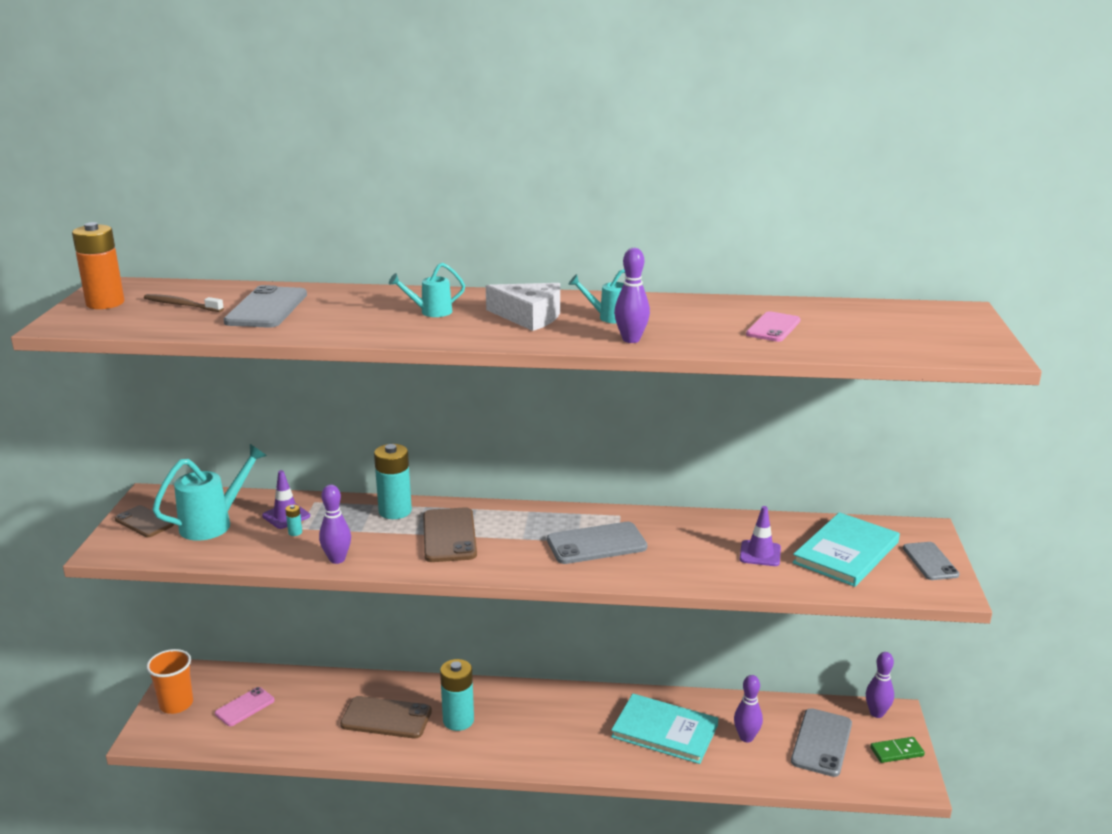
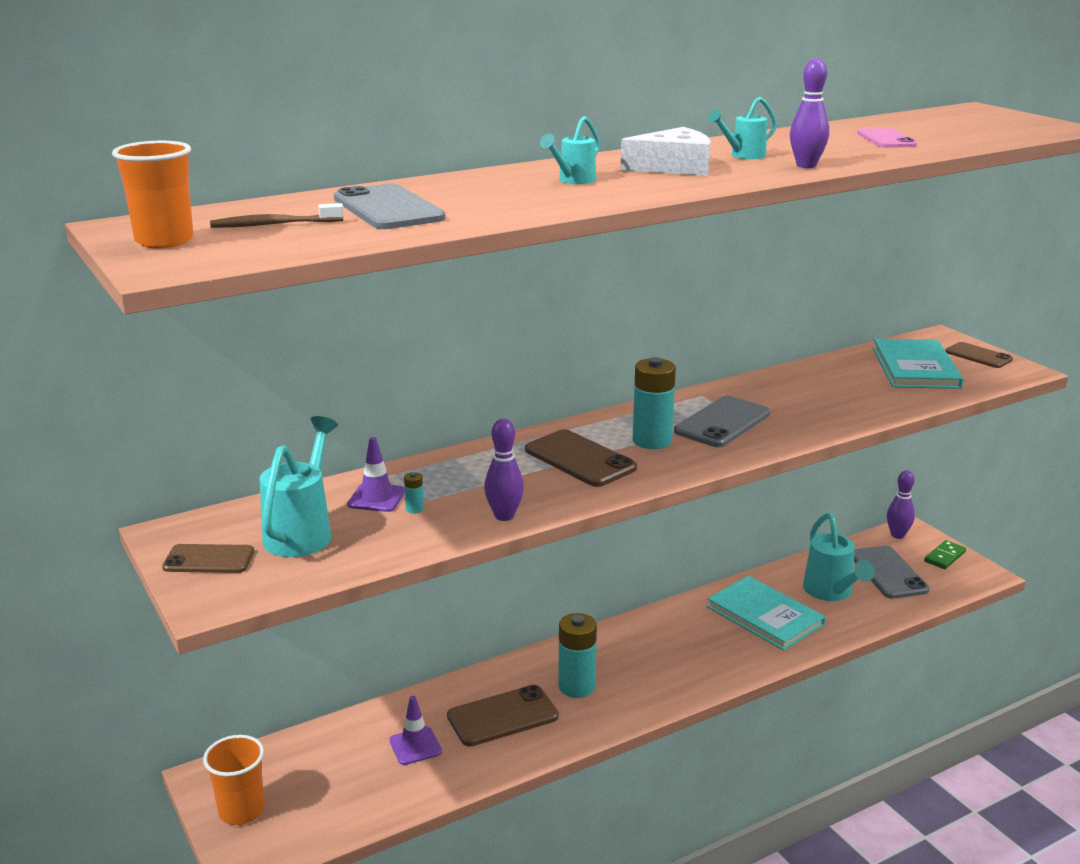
camera: 35 degrees left, 0 degrees up
(105, 303) = (164, 241): orange battery -> orange cup
(245, 707) = (331, 776): pink phone -> none
(395, 511) = (488, 457): turquoise battery -> turquoise battery (652, 441)
(664, 731) = (764, 616): turquoise book -> turquoise book turned 60 degrees clockwise
(746, 737) = (831, 593): purple bowling pin -> turquoise watering can
(760, 553) = (859, 388): purple traffic cone -> purple traffic cone (415, 746)
(930, 561) = (978, 356): grey phone -> brown phone

